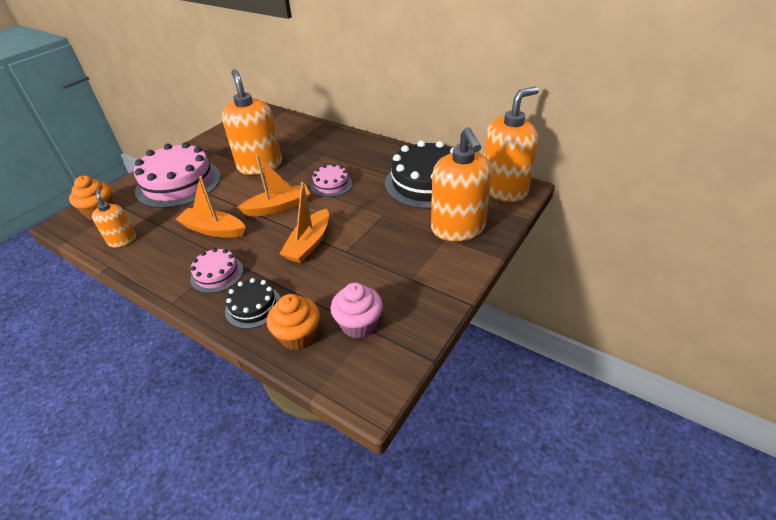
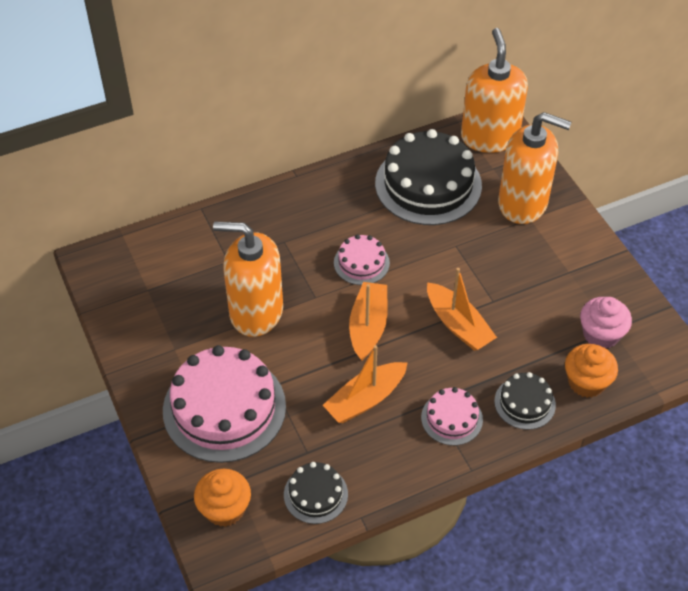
camera: 60 degrees left, 10 degrees up
(122, 240) = (315, 494): orange soap dispenser -> black cake

